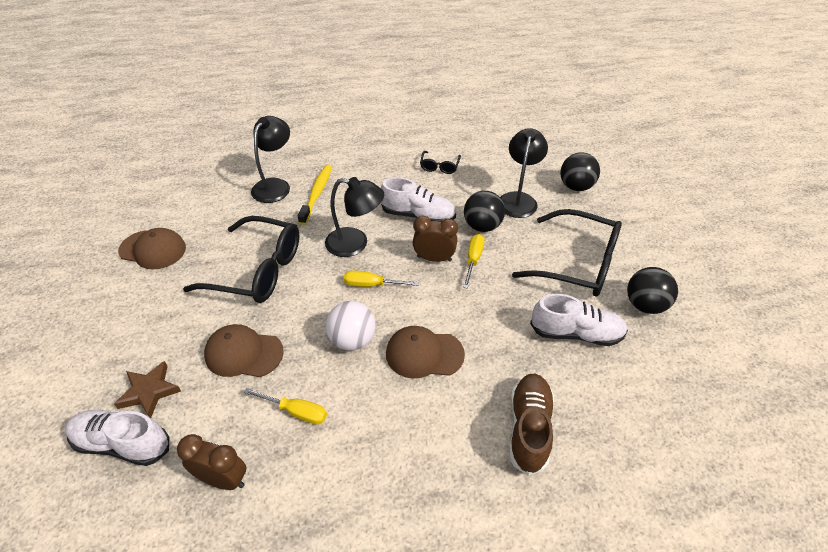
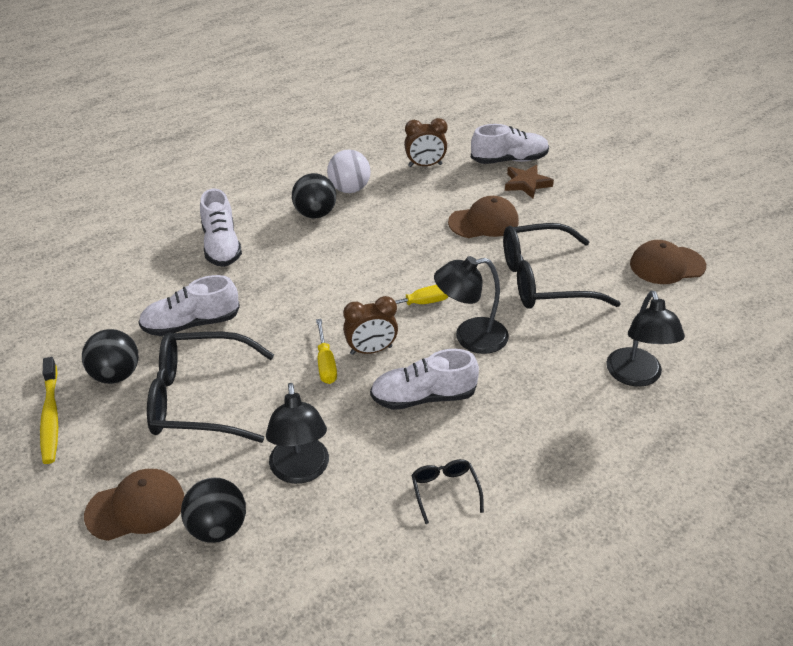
camera: 155 degrees right, 5 degrees down
(296, 411) = (408, 204): yellow screwdriver -> none
(317, 193) = (574, 384): yellow toothbrush -> yellow toothbrush (50, 416)
(352, 340) = (401, 256): white ball -> white ball (349, 189)
(424, 354) = (331, 265): brown cap -> brown cap (136, 507)
(482, 226) = (334, 410): black ball -> black ball (315, 214)
(529, 428) = (221, 246): brown shoe -> white shoe

